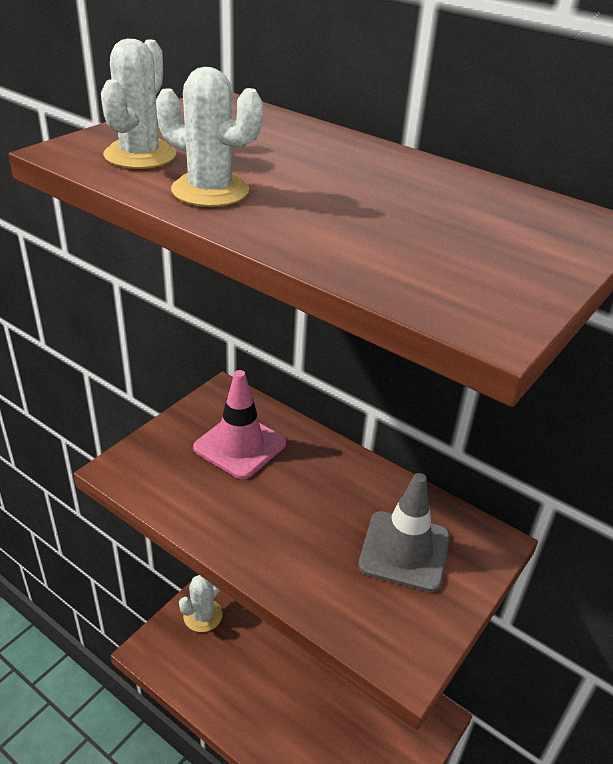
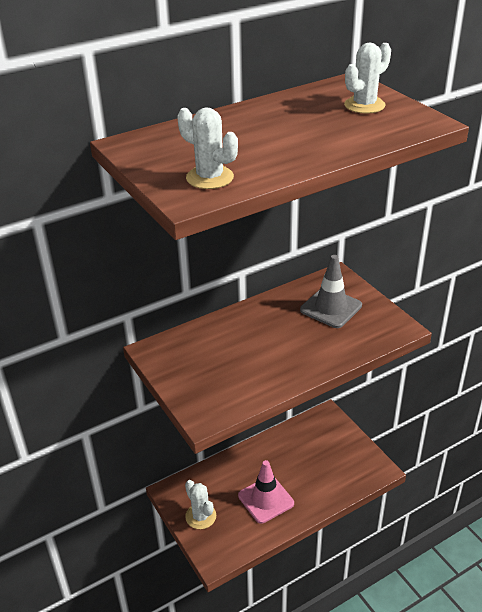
camera: 65 degrees left, 0 degrees up
(210, 191) = (274, 162): white cactus -> white cactus (364, 105)
(240, 446) = (212, 353): pink traffic cone -> pink traffic cone (266, 499)

